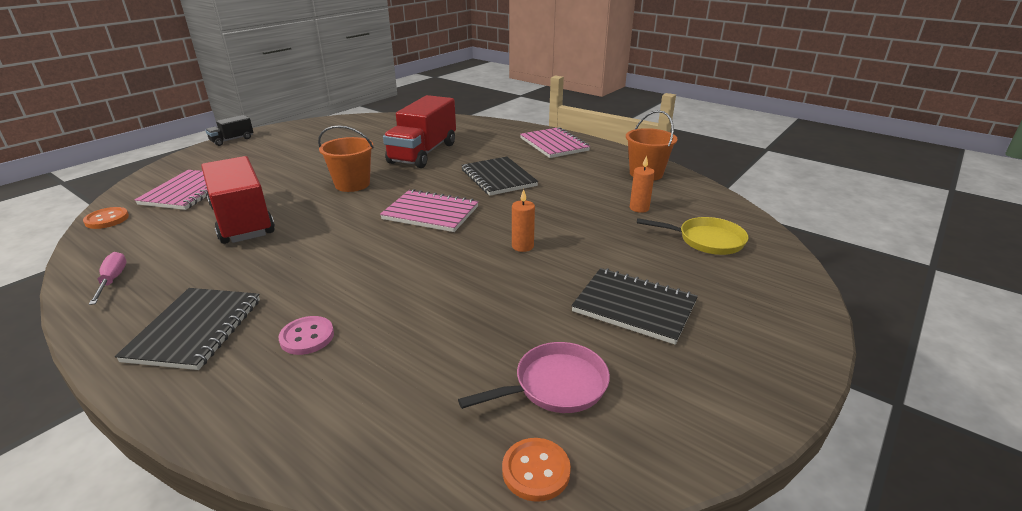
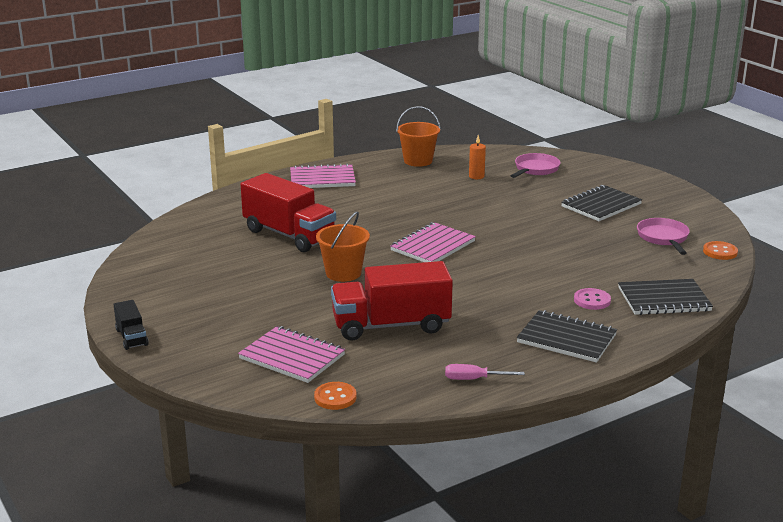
camera: 70 degrees left, 5 degrees down
(498, 178) = (381, 212): black notebook -> black notebook (664, 299)
(522, 246) = (510, 222): orange candle -> none
(706, 240) = (535, 169): yellow pan -> pink pan

